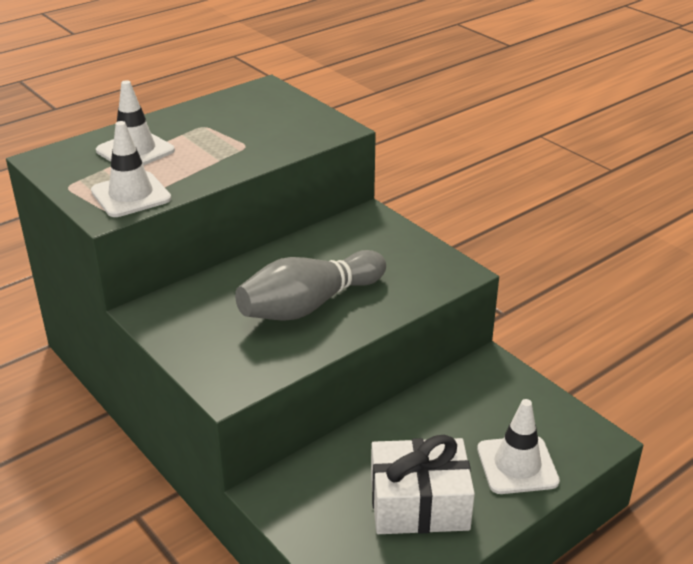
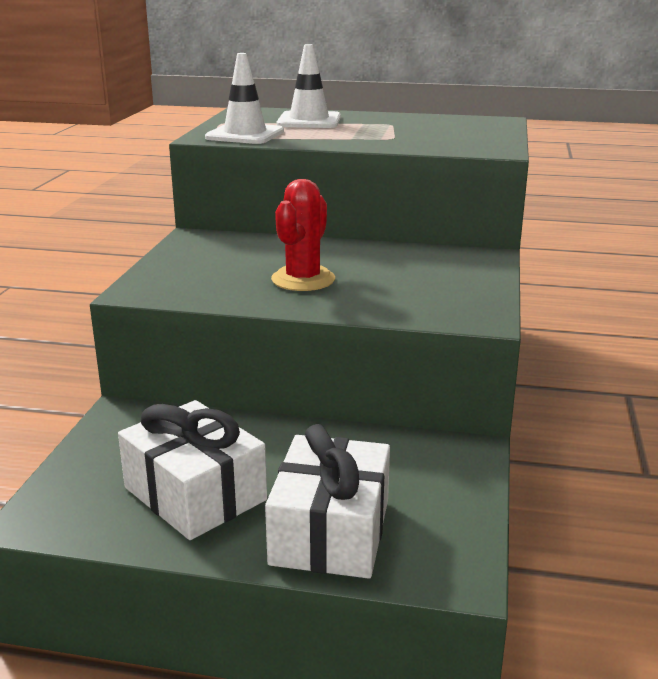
camera: 50 degrees right, 10 degrees down
(309, 305) = (303, 279): grey bowling pin -> red cactus
(517, 465) = (330, 531): white traffic cone -> white gift

